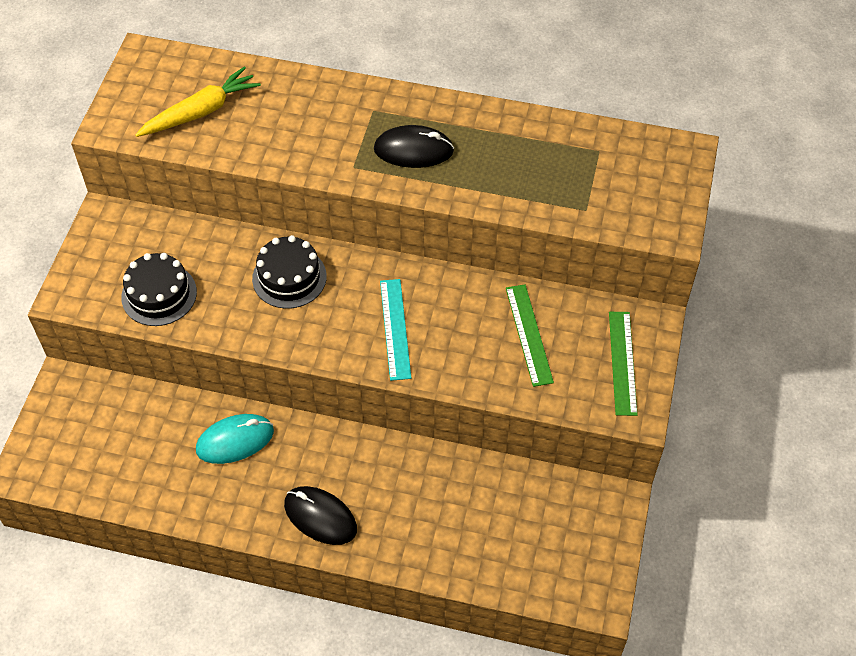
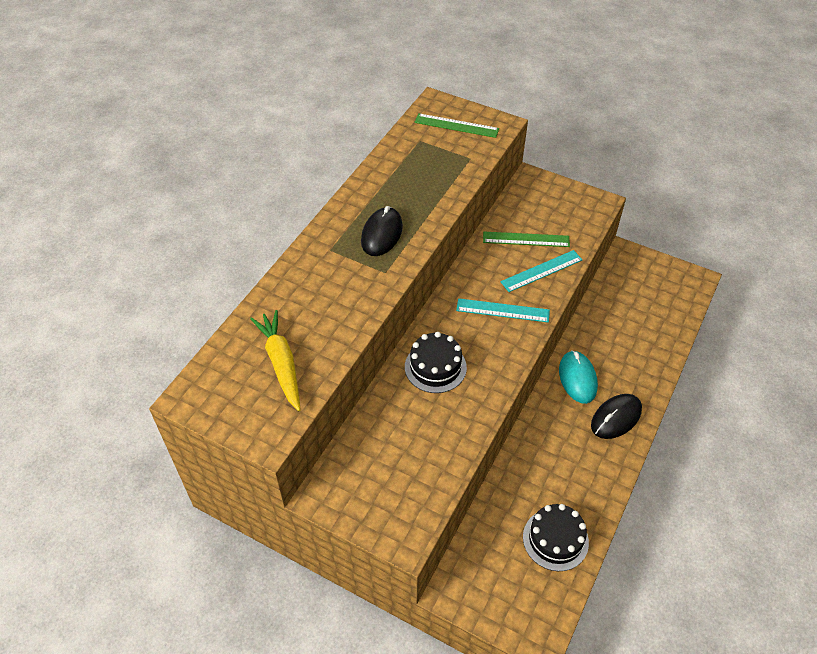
camera: 75 degrees left, 5 degrees down
(159, 294) = (426, 463): black cake -> black cake (555, 539)
(235, 440) = (539, 463): turquoise mouse -> turquoise mouse (577, 378)
(477, 360) = (541, 271): none -> turquoise ruler
(622, 362) = (559, 200): green ruler -> green ruler (456, 125)

